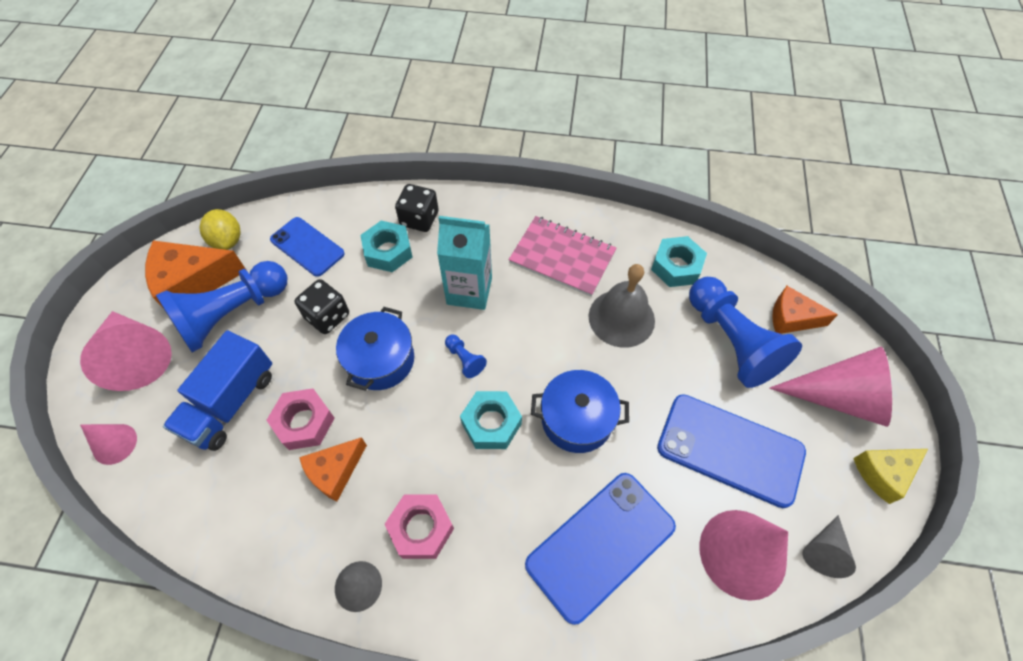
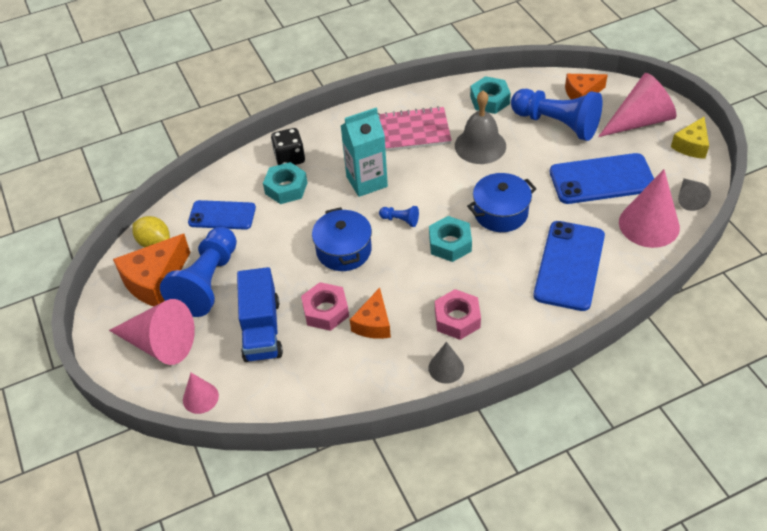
camera: 30 degrees left, 10 degrees down
(327, 316) = (280, 247): black dice -> none

